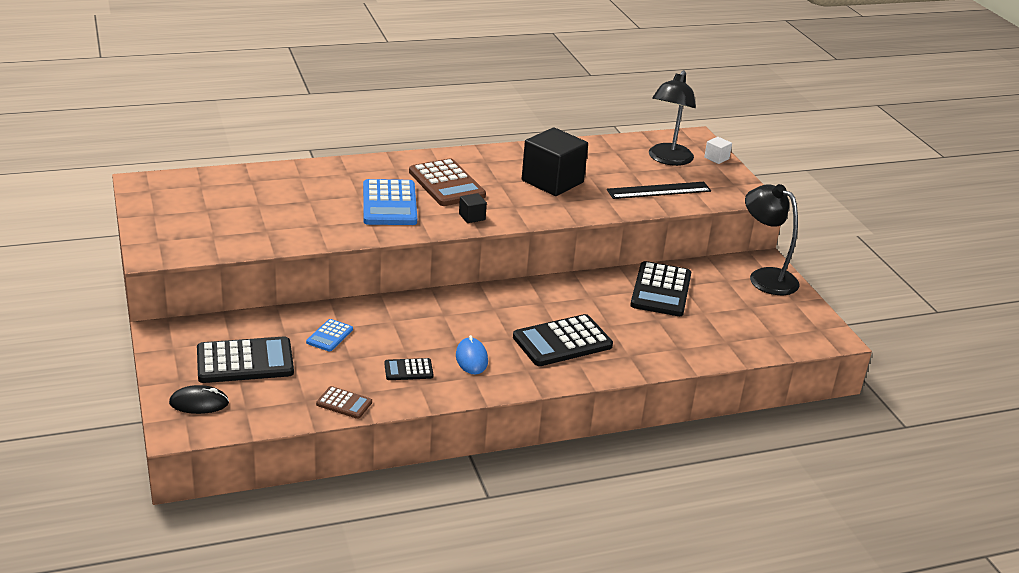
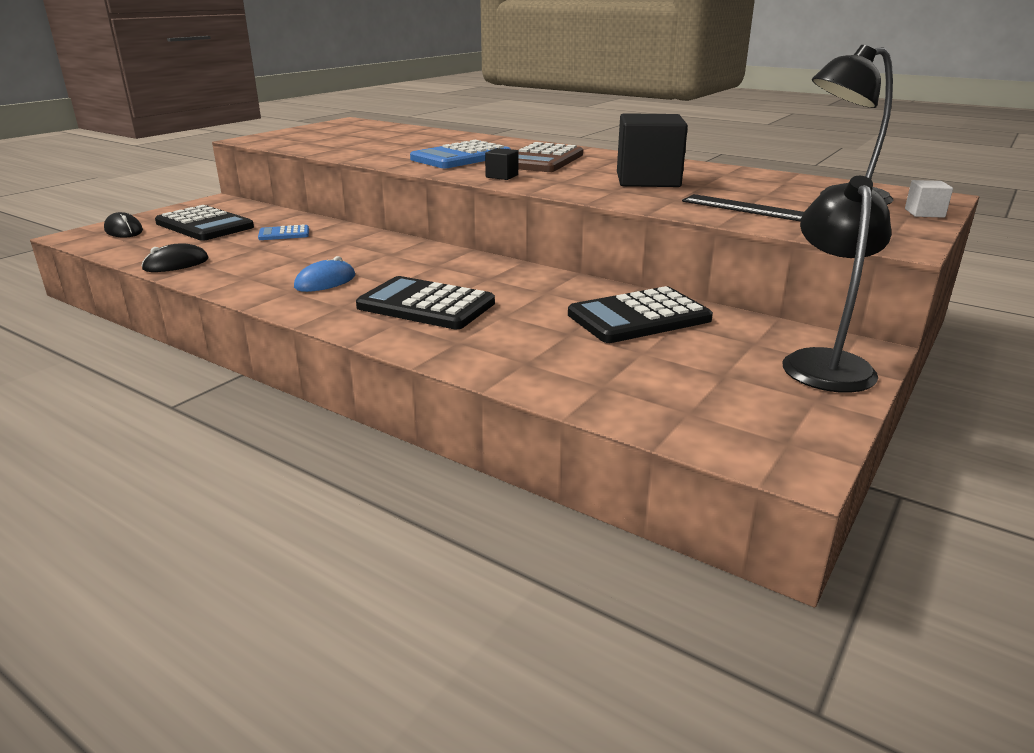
camera: 55 degrees right, 5 degrees down
(344, 403) = (176, 264): brown calculator -> black mouse
(408, 370) = (266, 268): black calculator -> none

